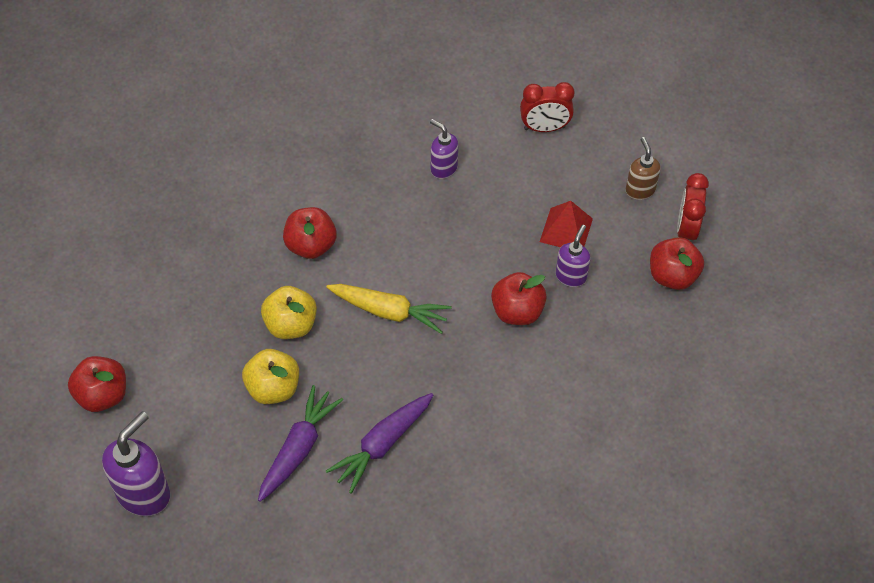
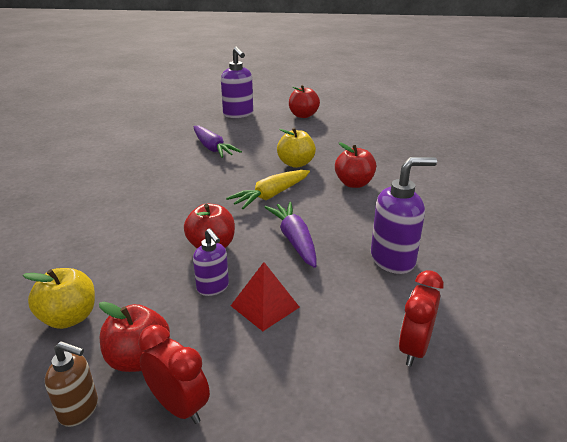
camera: 120 degrees right, 25 degrees down
(273, 388) = (258, 150): yellow apple -> yellow apple (69, 318)
(382, 445) = (182, 169): purple carrot -> purple carrot (294, 240)
(443, 168) = (393, 260): purple soap dispenser -> purple soap dispenser, size x1.67
(640, 190) = (268, 391): brown soap dispenser -> brown soap dispenser (79, 409)

